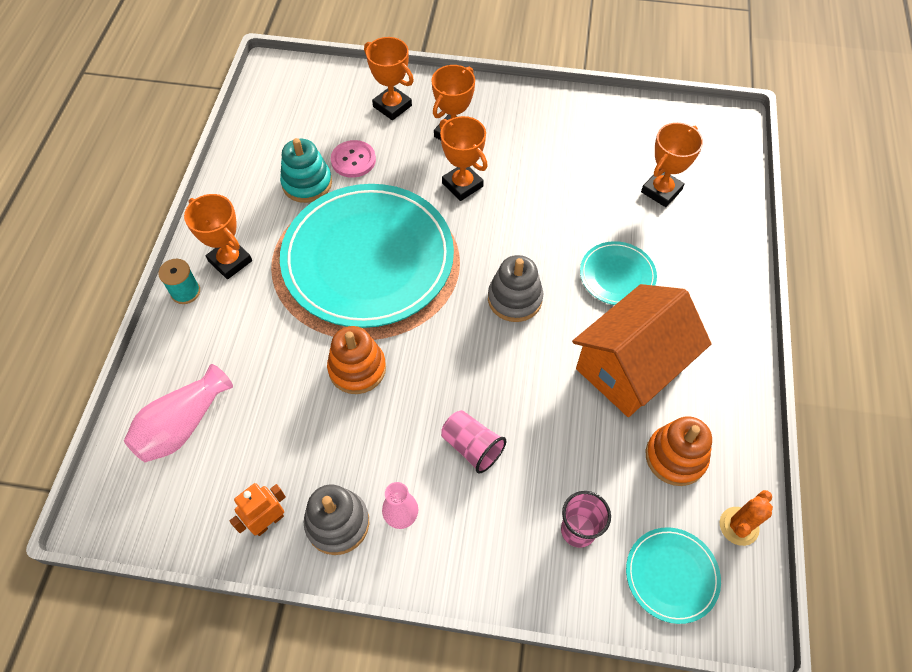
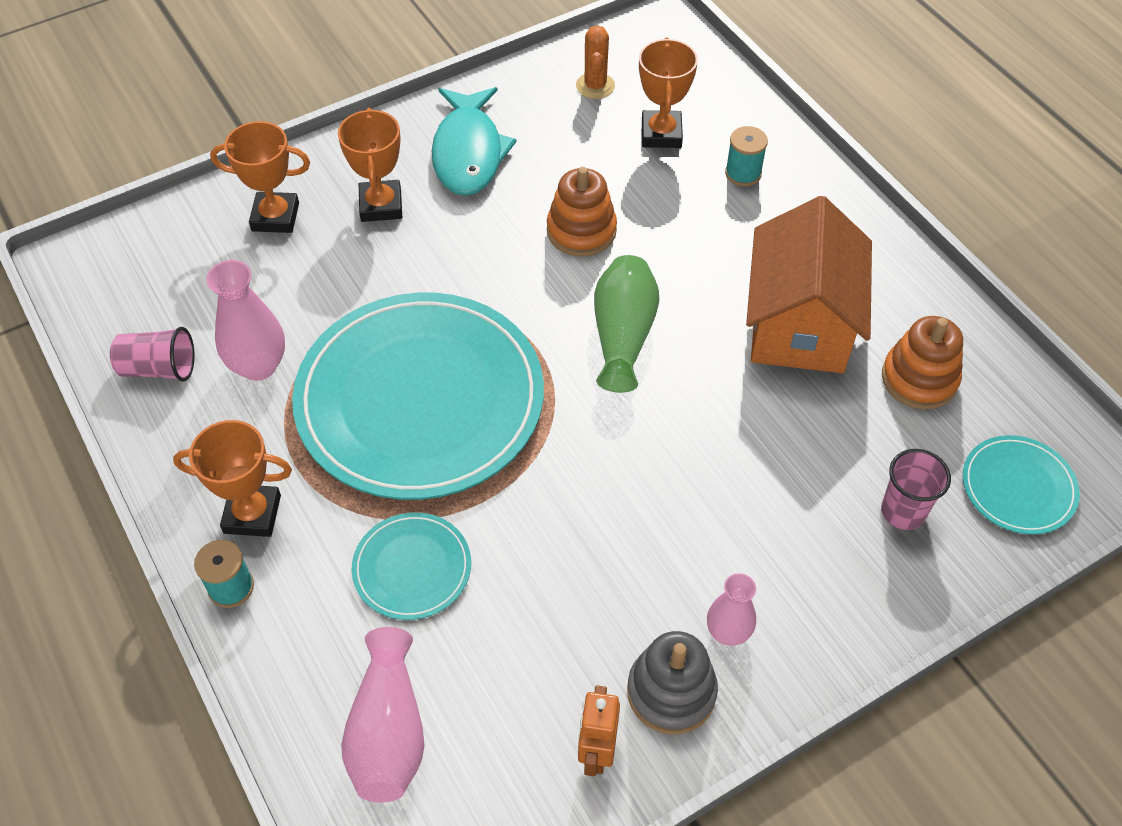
camera: 40 degrees left, 5 degrees down
(307, 183) = (258, 365): turquoise stacking toy -> pink vase
(353, 160) = (289, 305): pink button -> none
(357, 368) = (529, 522): orange stacking toy -> orange stacking toy (581, 231)
(462, 185) = (447, 254): orange trophy -> none
(472, 447) = (728, 511): pink cup -> pink cup (159, 368)
(514, 299) = (623, 335): grey stacking toy -> green vase
(532, 132) = (469, 152): none -> turquoise fish
(617, 275) = (700, 244): turquoise plate -> turquoise plate (412, 568)
(690, 248) = (743, 173): none -> turquoise spool
(739, 526) = (1028, 400): orange cactus -> orange cactus (595, 86)

